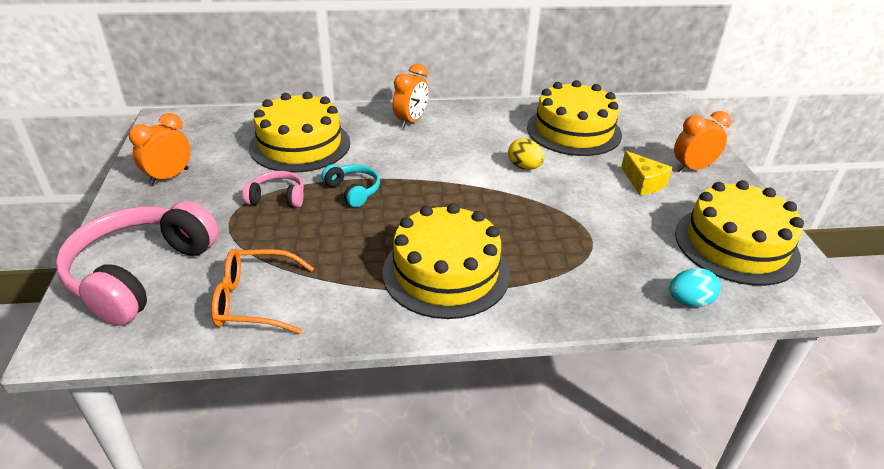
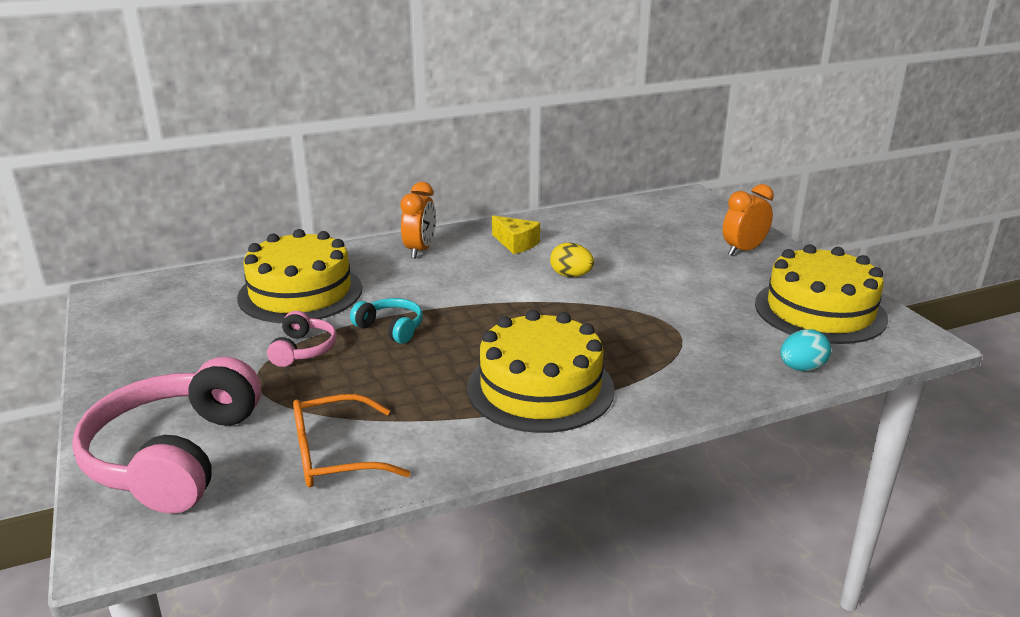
camera: 15 degrees left, 10 degrees down
(169, 177) = (152, 350): orange clock -> none
(277, 198) = (303, 350): pink headphones -> pink headphones turned 105 degrees clockwise
(573, 131) = (605, 234): yellow cake -> none
(643, 182) = (702, 271): yellow cheese -> yellow cheese (516, 243)

